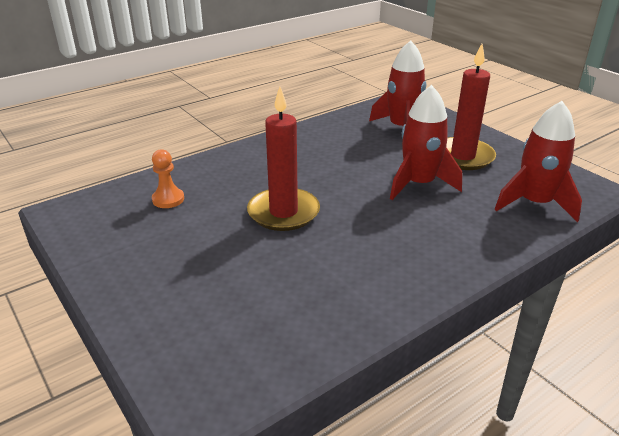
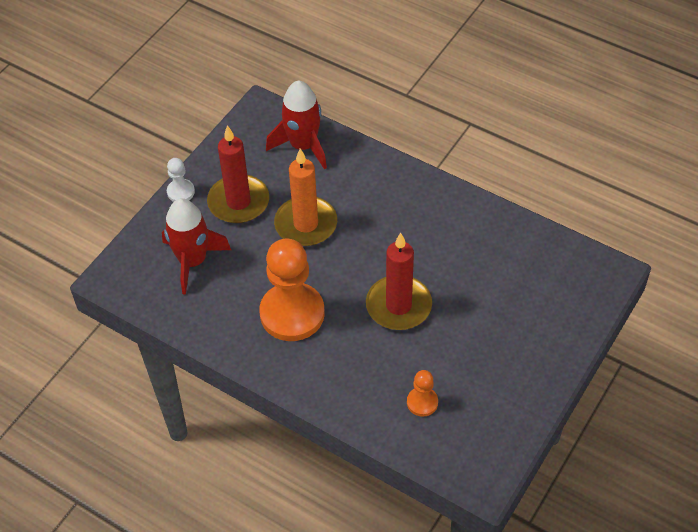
camera: 110 degrees left, 20 degrees up
(317, 158) = (292, 313): none -> orange pawn
(419, 184) = (306, 224): red rocket -> orange candle
(485, 134) = (181, 192): none -> white pawn

